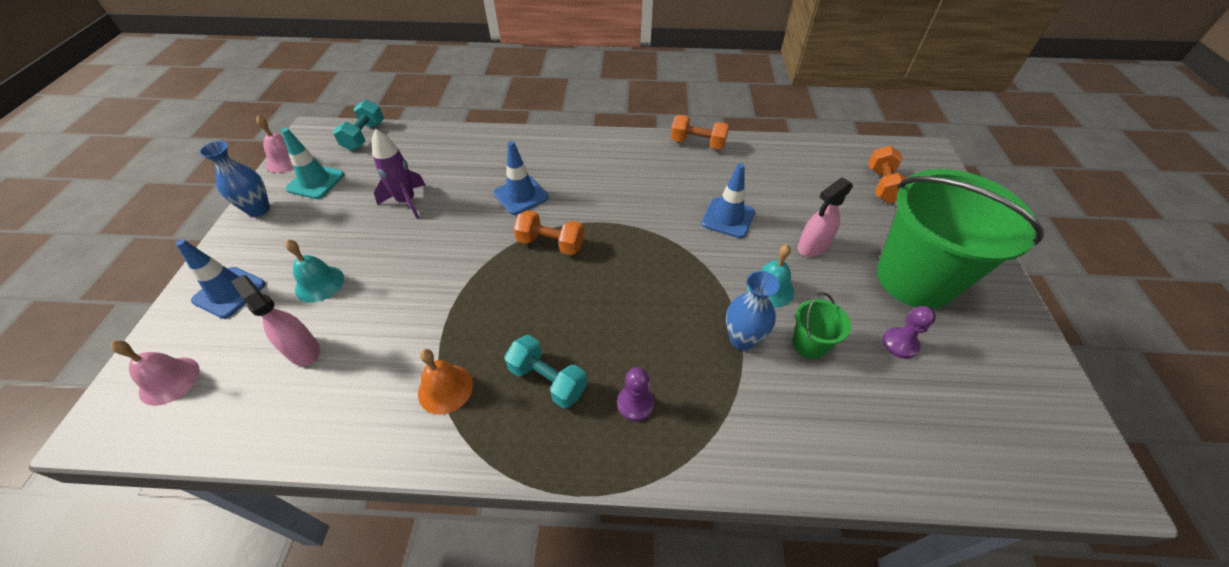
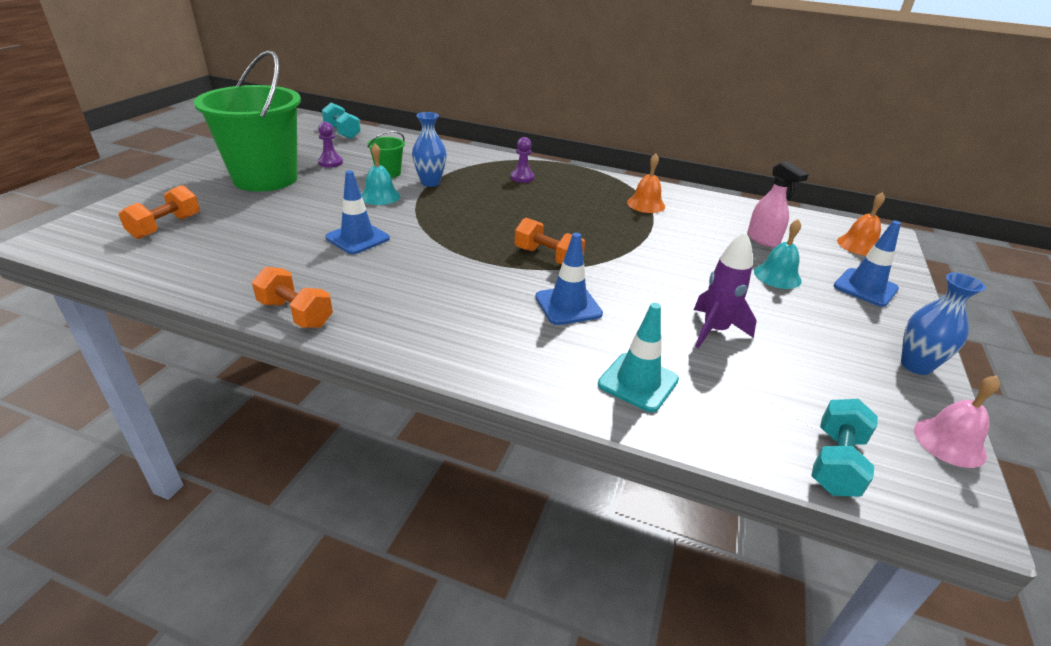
camera: 165 degrees left, 15 degrees down
(169, 380) = (859, 245): pink bell -> orange bell
(315, 182) = (863, 388): turquoise traffic cone -> turquoise traffic cone (638, 382)
(547, 380) = (575, 194): turquoise dumbbell -> turquoise dumbbell (342, 132)
(812, 247) = (311, 207): pink spray bottle -> none

